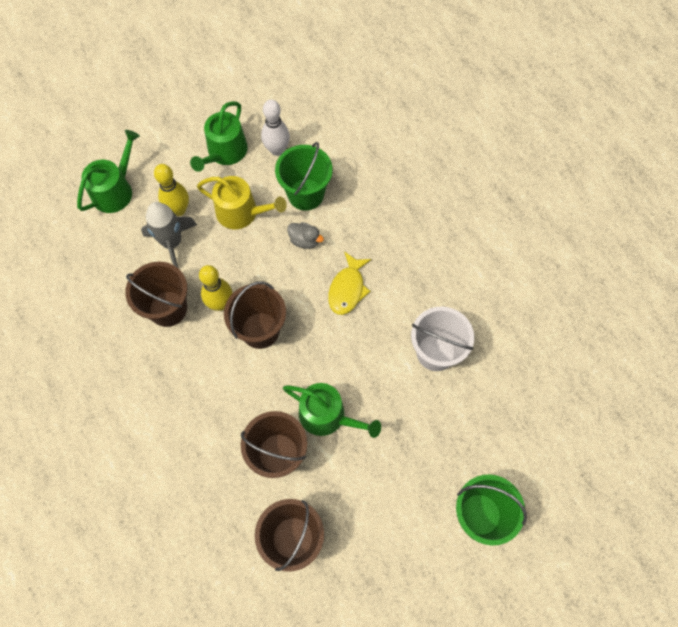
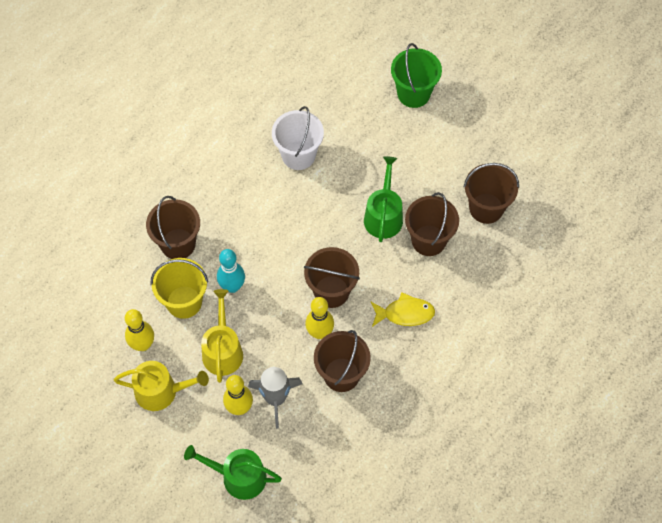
camera: 110 degrees left, 5 degrees down
(224, 153) = (161, 391): green watering can -> yellow watering can
(277, 150) = (142, 344): white bowling pin -> yellow bowling pin
(304, 240) = (232, 286): grey duck -> turquoise bowling pin
(306, 194) = (184, 302): green bucket -> yellow bucket
(347, 289) = (267, 236): yellow fish -> yellow fish (405, 313)
(370, 206) = (178, 244): none -> brown bucket

